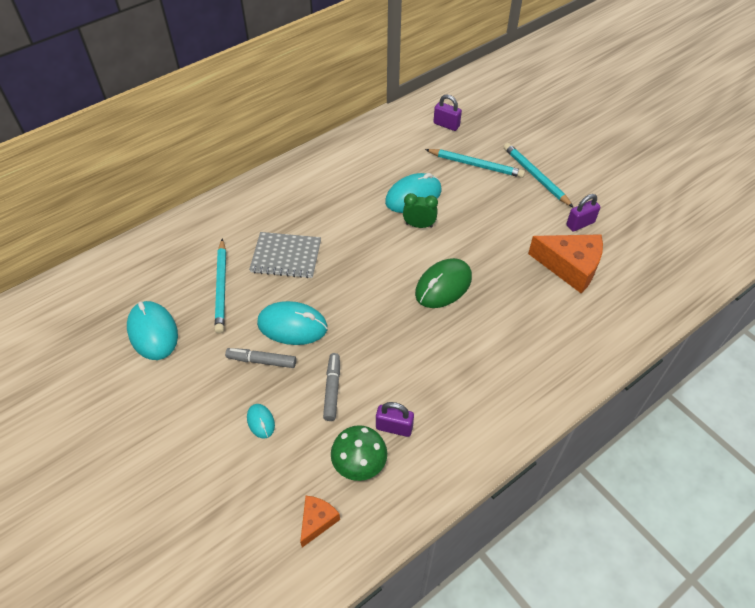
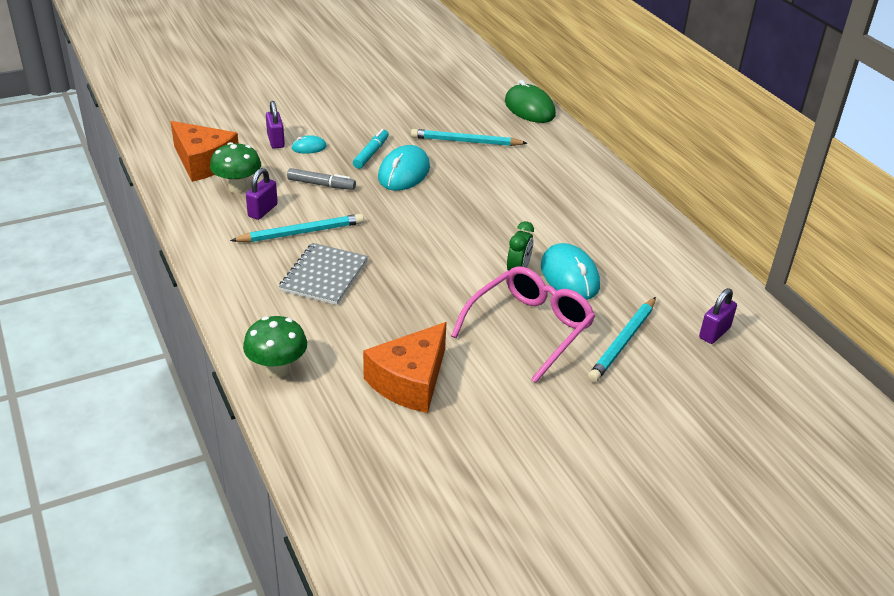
camera: 100 degrees right, 15 degrees down
(153, 332) = (426, 108): turquoise mouse -> none
(261, 361) = (371, 154): grey marker -> turquoise marker
(286, 256) = (495, 179): grey notebook -> grey notebook (324, 276)
(317, 521) = (203, 162): orange cheese -> orange cheese, size x1.89
(443, 285) = (418, 271): green mouse -> green mouse (529, 108)
(484, 212) = (529, 329): none -> pink glasses
(535, 176) = (591, 396): turquoise pencil -> turquoise pencil (301, 232)
(580, 224) = (484, 415): purple padlock -> purple padlock (276, 141)
(600, 348) = (277, 369): none -> green mushroom

